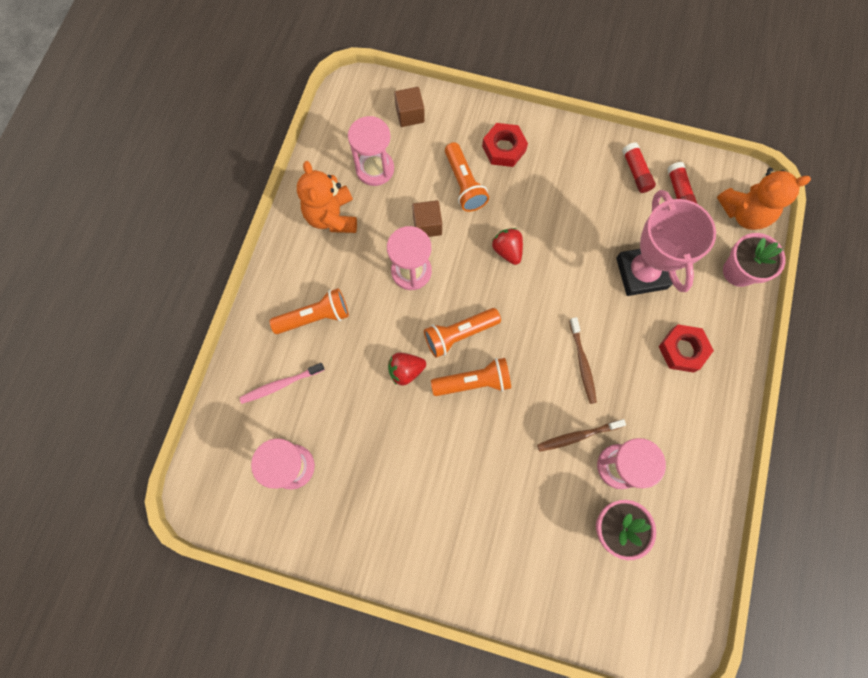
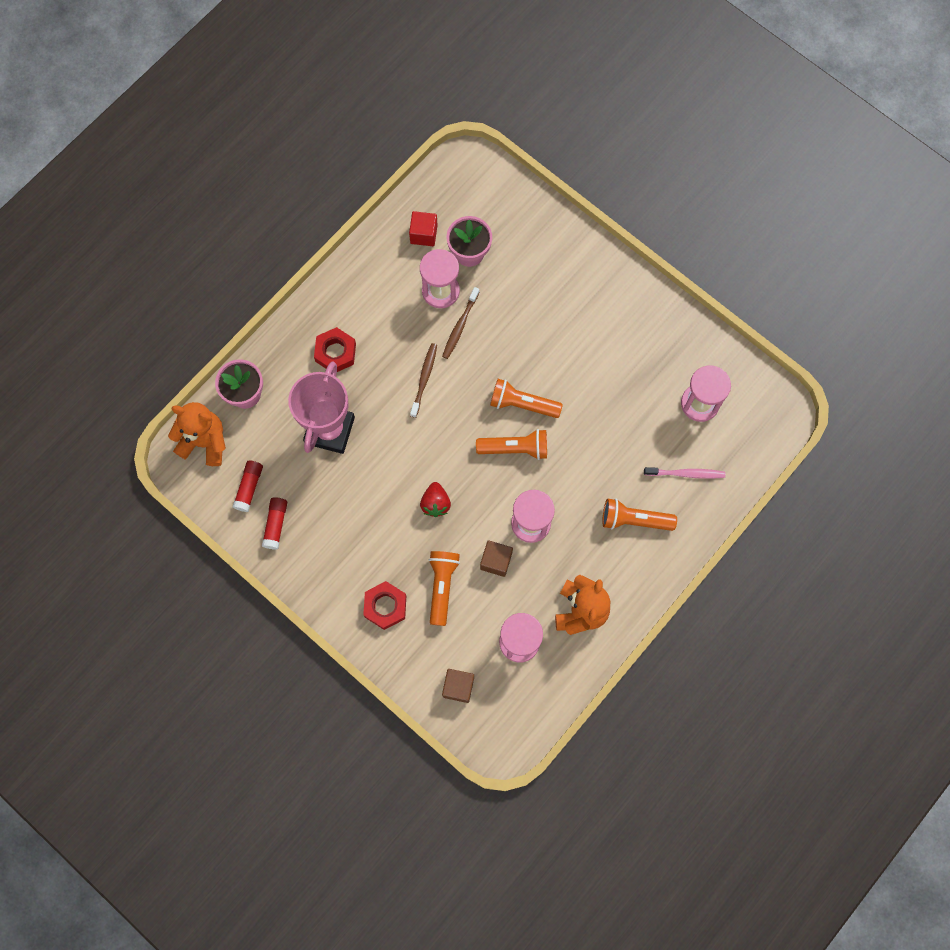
camera: 155 degrees left, 0 degrees up
(406, 370) = (575, 438): red strawberry -> none
(577, 436) = (460, 326): brown toothbrush -> brown toothbrush turned 105 degrees clockwise
(673, 526) = (423, 234): none -> red cube

